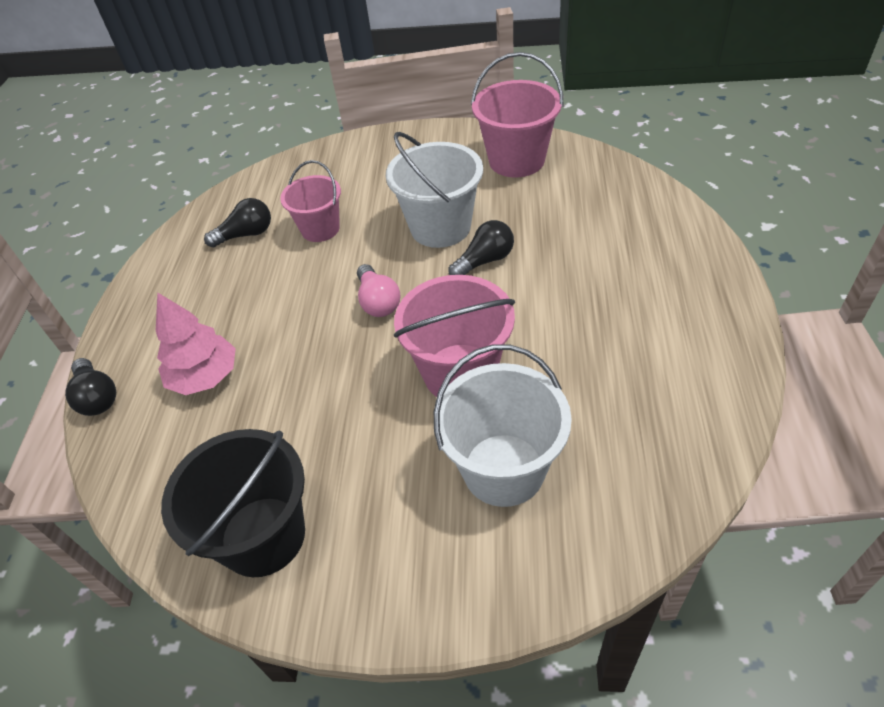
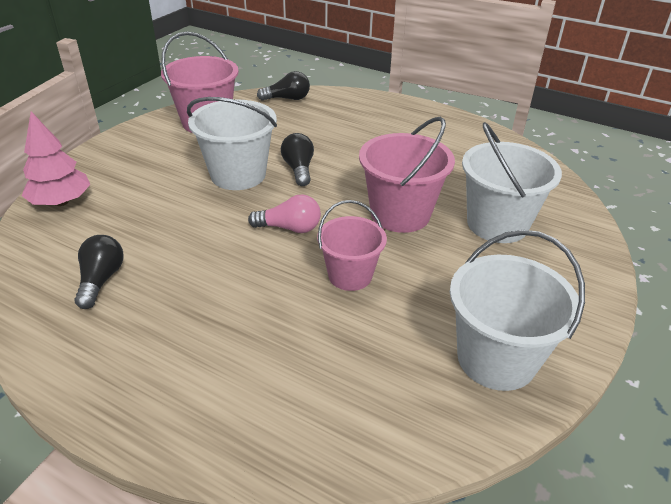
camera: 70 degrees left, 10 degrees down
(97, 397) = (232, 459): black light bulb -> black light bulb (287, 99)
(205, 377) = (282, 357): pink tree -> pink tree (61, 202)
(263, 536) = (496, 359): black bucket -> white bucket
(320, 229) = (158, 232): pink bucket -> pink bucket (350, 275)

